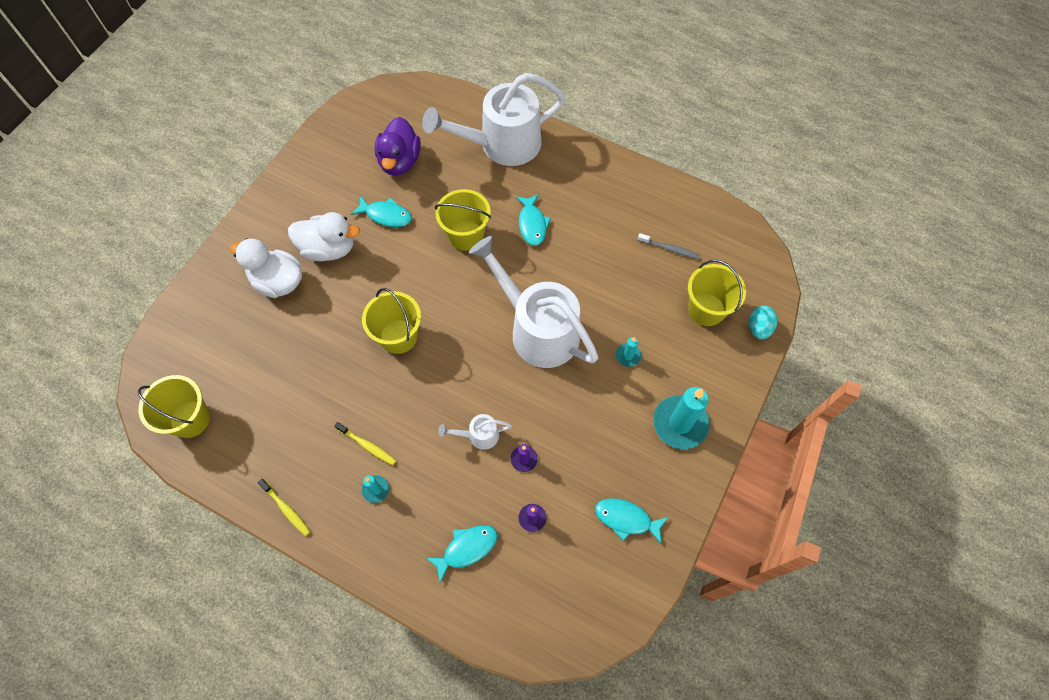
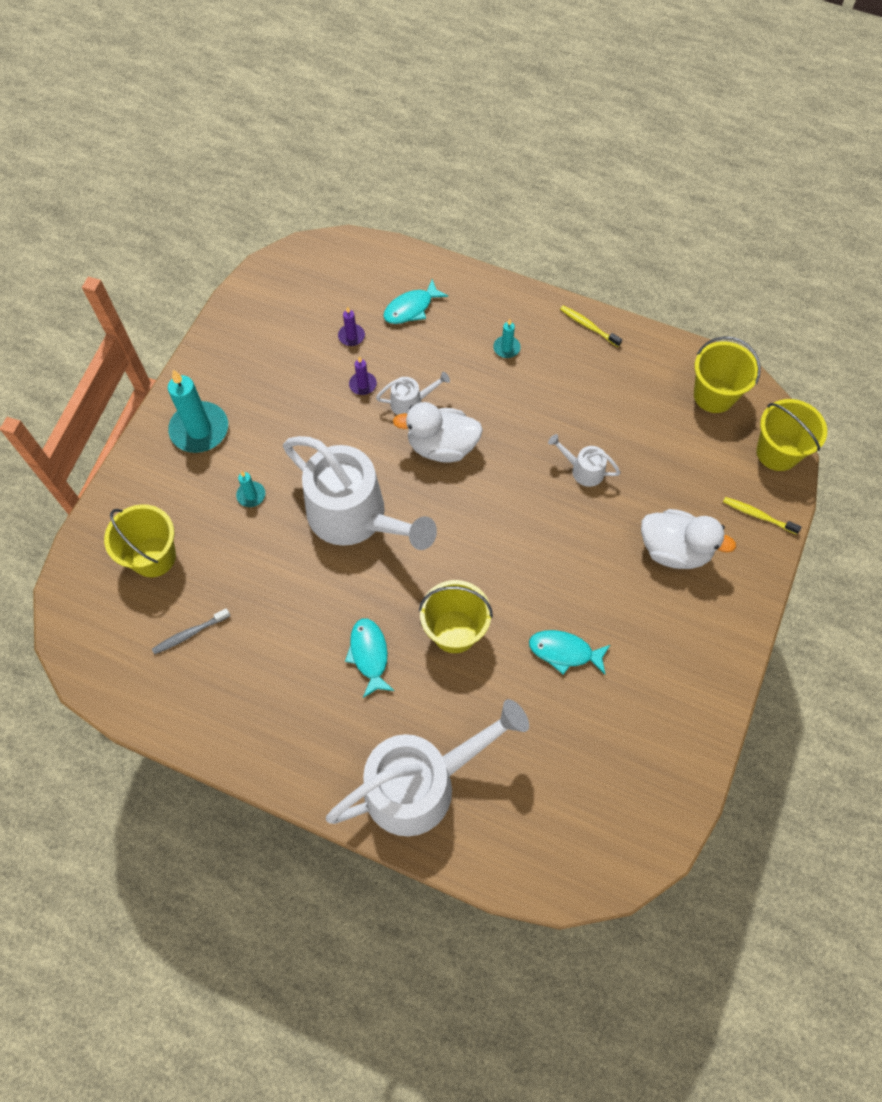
camera: 175 degrees right, 0 degrees up
(329, 249) = (626, 598): white duck -> white duck (441, 446)
(334, 355) = (582, 470): none -> white watering can
(367, 445) = (524, 385): yellow toothbrush -> yellow toothbrush (758, 515)
(398, 336) = (515, 496): yellow bucket -> yellow bucket (777, 452)
(400, 161) = (564, 740): purple duck -> none
(626, 519) = (261, 342): turquoise fish -> none
(669, 249) = (190, 634): grey toothbrush -> grey toothbrush turned 45 degrees counterclockwise
(758, 328) = (95, 539): turquoise egg -> none

